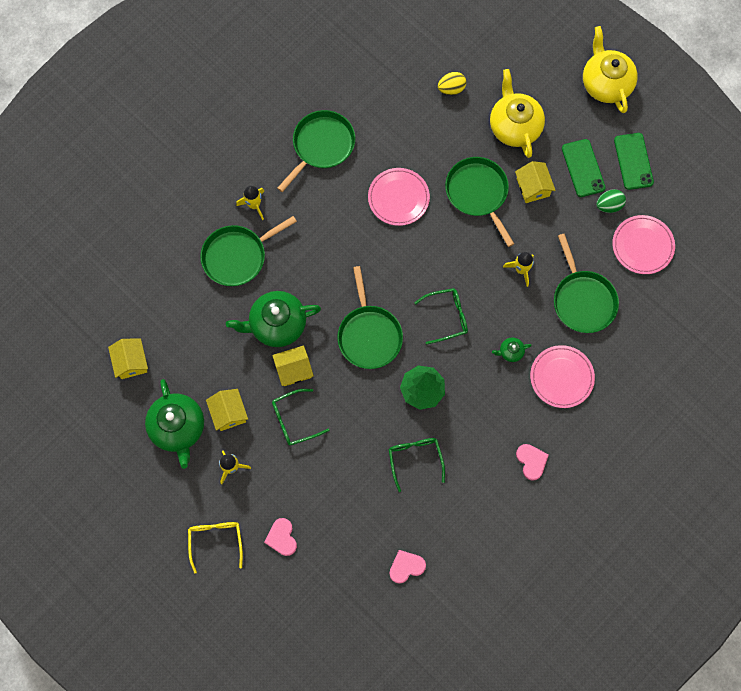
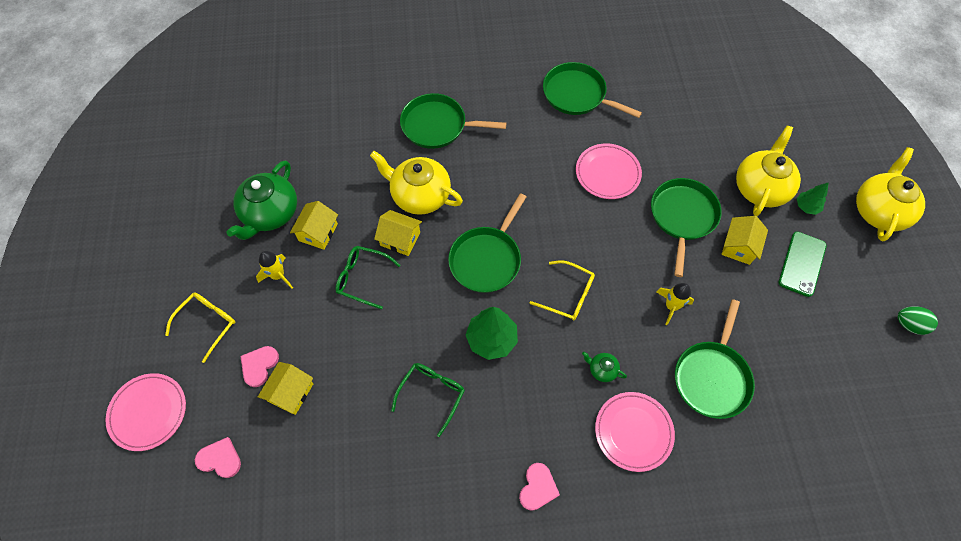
camera: 40 degrees right, 10 degrees down
(131, 362) = (286, 141): yellow house -> yellow house (291, 392)
(254, 205) = (485, 100): yellow rocket -> none
(277, 324) = (420, 195): green teapot -> yellow teapot
(321, 145) = (577, 95): green pan -> green pan turned 135 degrees counterclockwise
(406, 567) = (335, 486): pink heart -> pink heart (220, 459)
(447, 317) = (568, 295): green glasses -> yellow glasses
(451, 89) = (724, 124): yellow egg -> none
(556, 118) = (806, 207): none -> green tree
(609, 205) = (804, 313): green egg -> green egg (909, 324)
(633, 161) = (859, 292): green phone -> none
(642, 246) = (813, 373): pink plate -> pink plate (148, 412)

